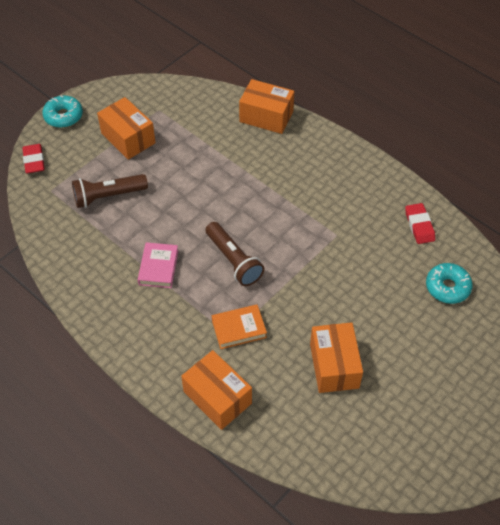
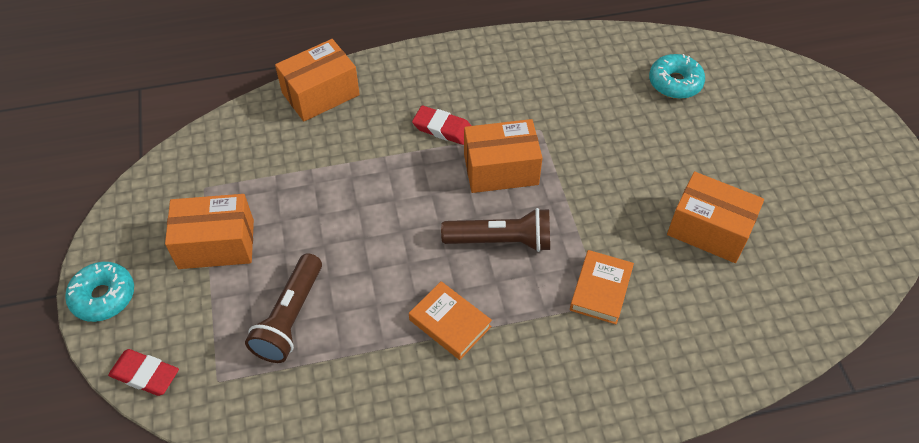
camera: 55 degrees left, 0 degrees up
(158, 267) = (450, 323): pink book -> orange book
(217, 397) = (682, 365): orange box -> orange box (501, 169)
(419, 225) = (583, 59): red eraser -> red eraser (442, 128)

